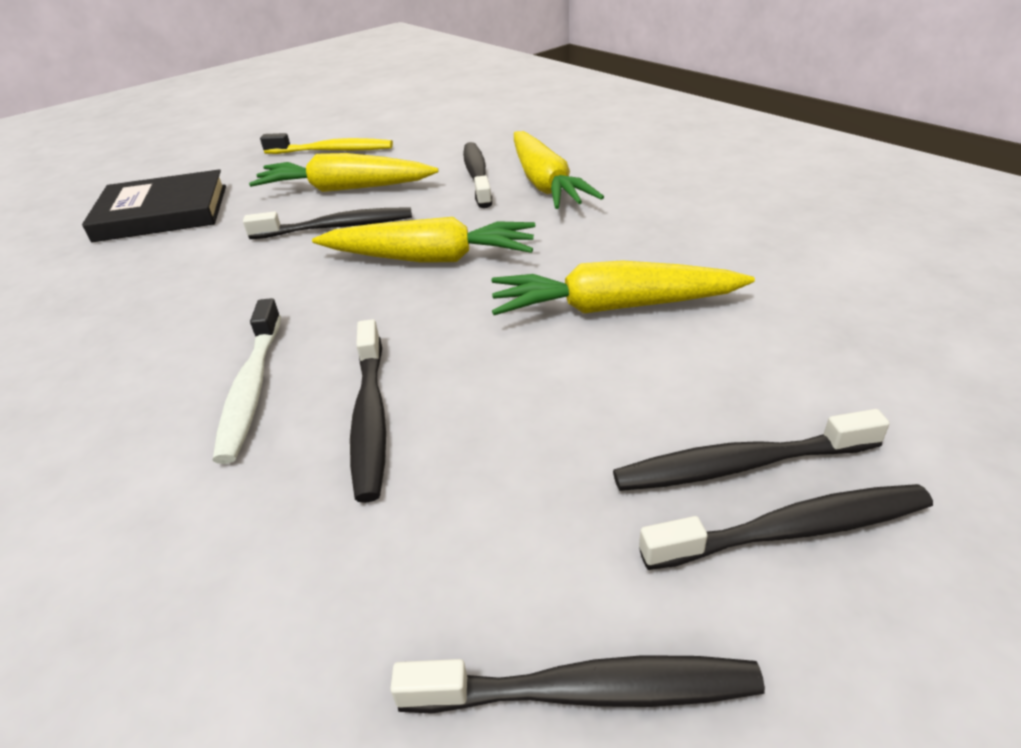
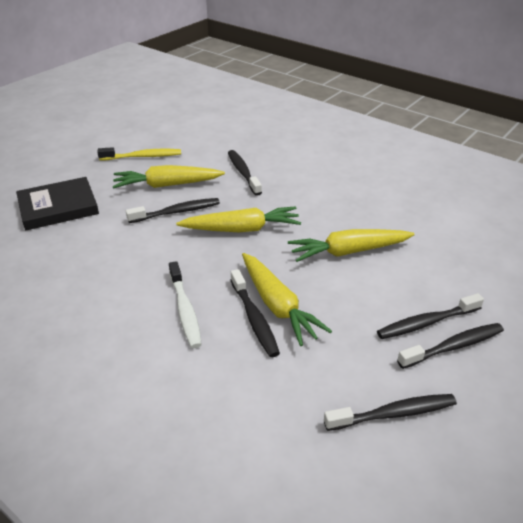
camera: 15 degrees left, 0 degrees up
(545, 183) = (285, 177): yellow carrot -> yellow carrot (277, 305)

